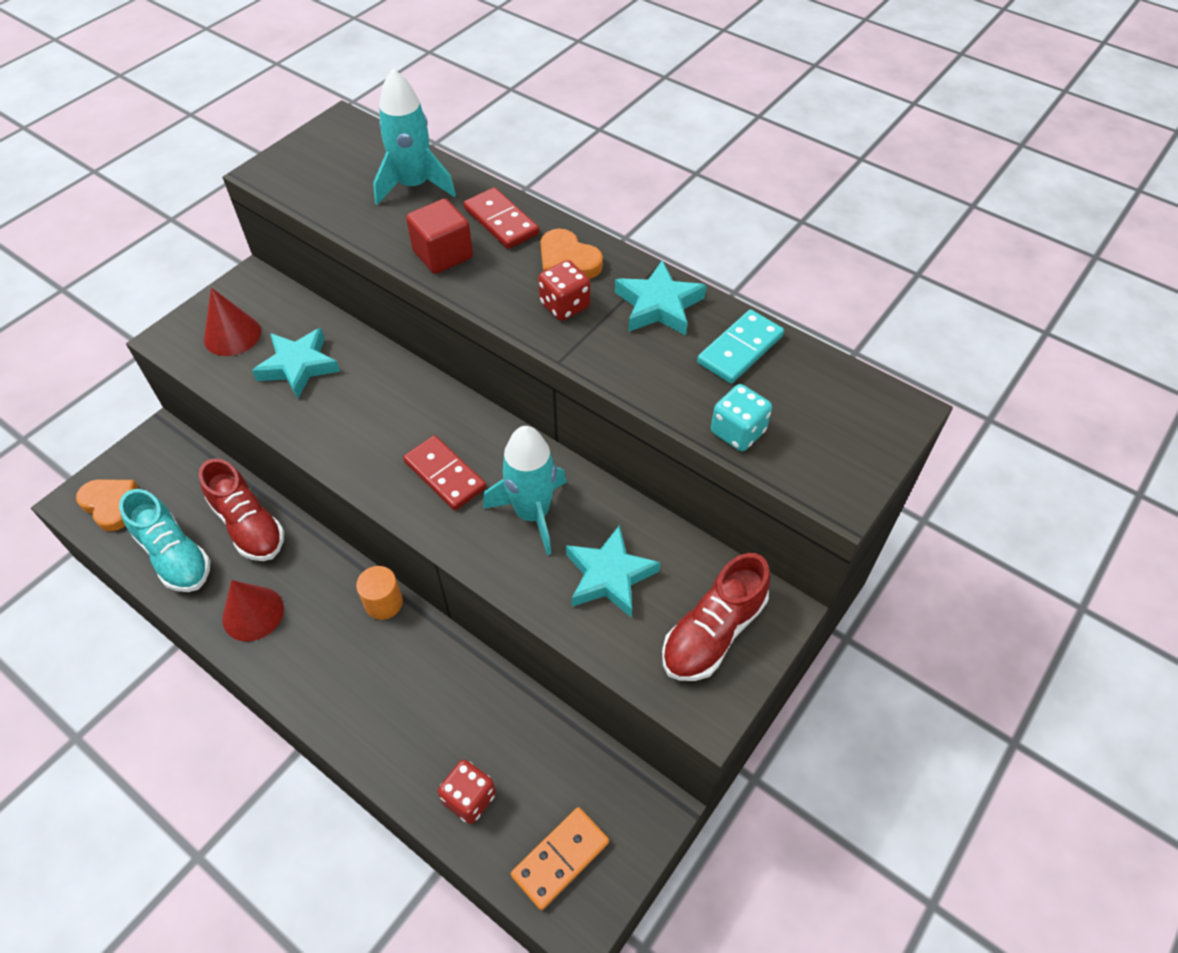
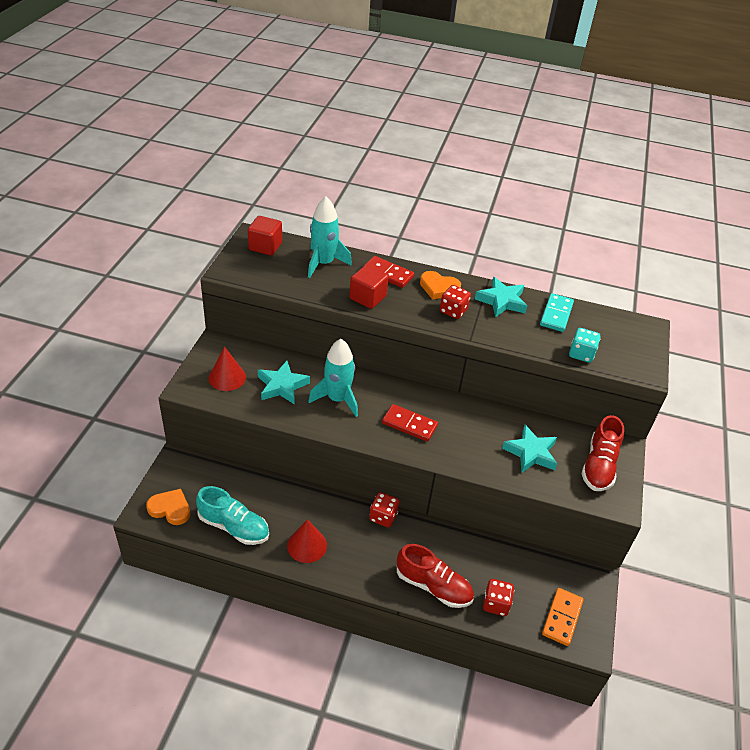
camera: 25 degrees left, 10 degrees down
(248, 525) = (271, 496): red shoe -> red shoe (433, 586)
(347, 143) = (265, 246): none -> red cube
(383, 603) = (383, 517): orange cylinder -> red dice
(532, 513) = (470, 432): turquoise rocket -> turquoise rocket (337, 399)

